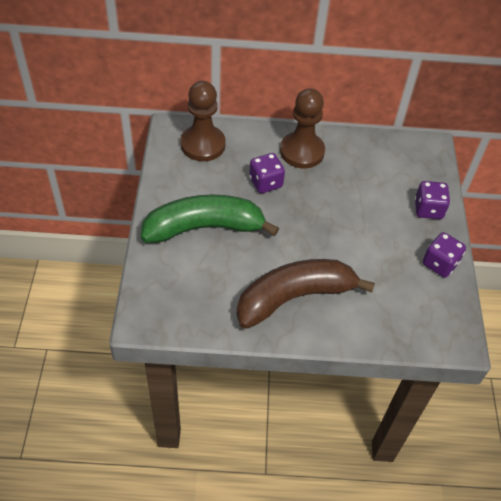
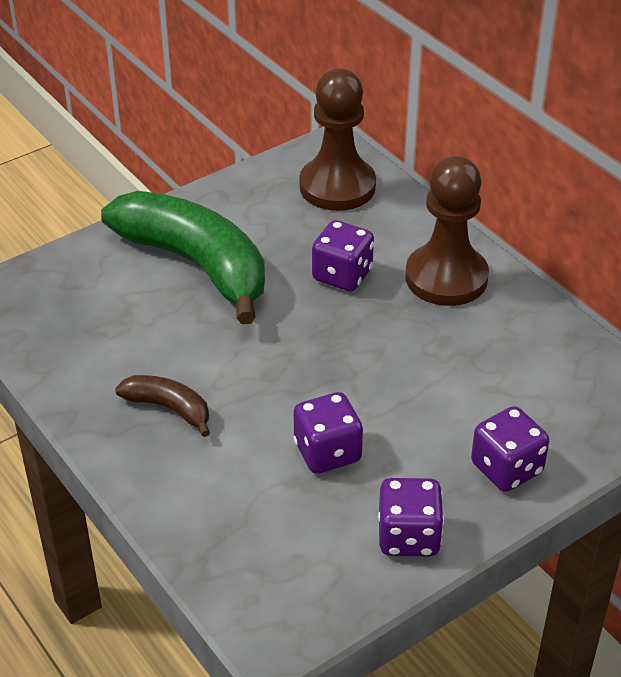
camera: 55 degrees right, 10 degrees down
(294, 297) = (169, 408): brown banana -> brown banana, size x0.46
(371, 259) = (327, 452): none -> purple dice

